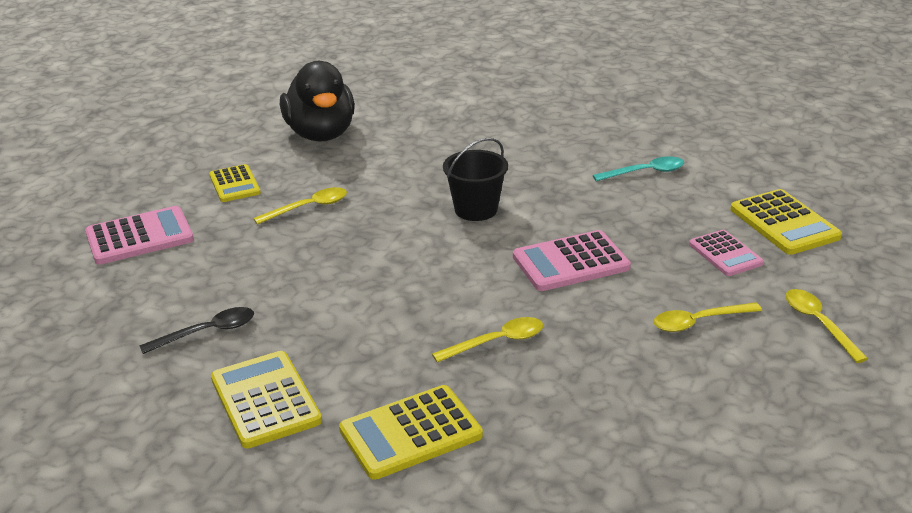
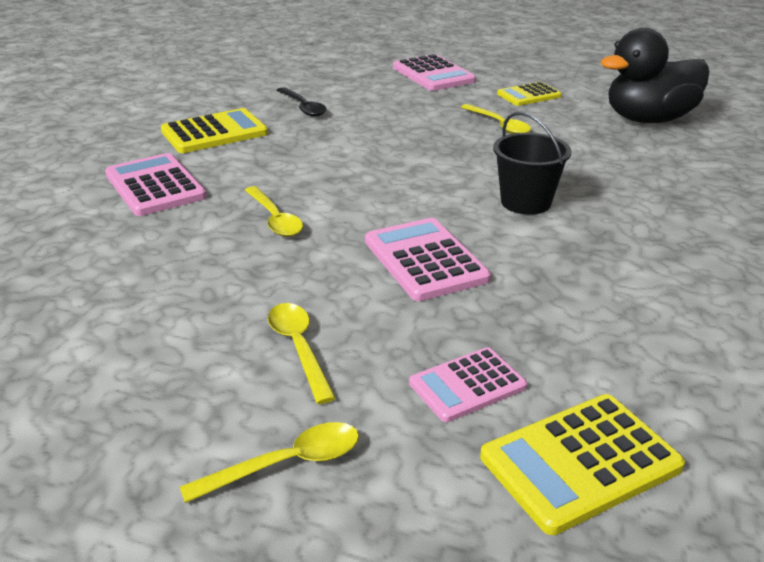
camera: 85 degrees right, 0 degrees up
(410, 433) = (155, 186): yellow calculator -> pink calculator
(645, 172) = (683, 323): turquoise spoon -> none

